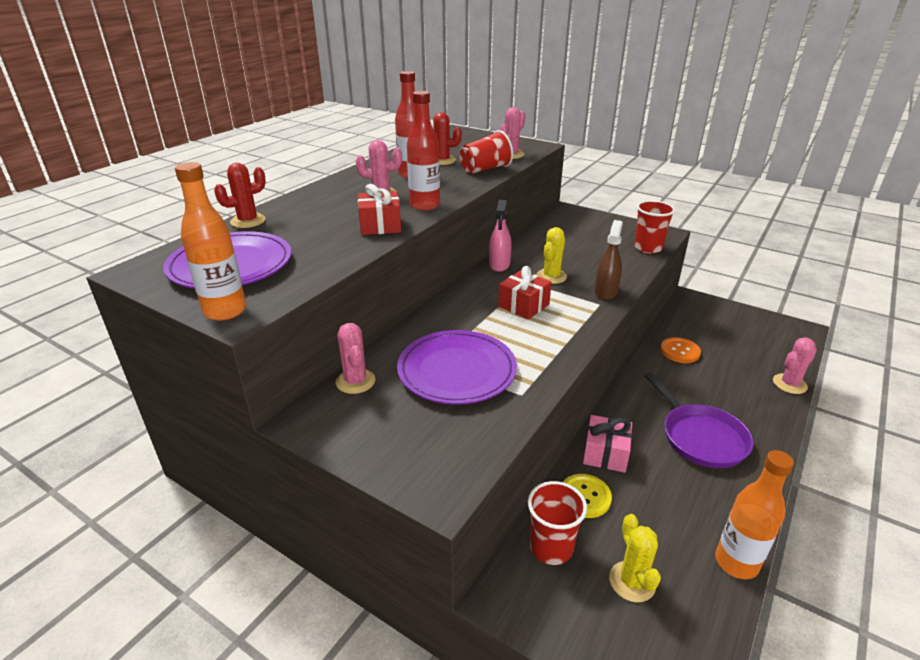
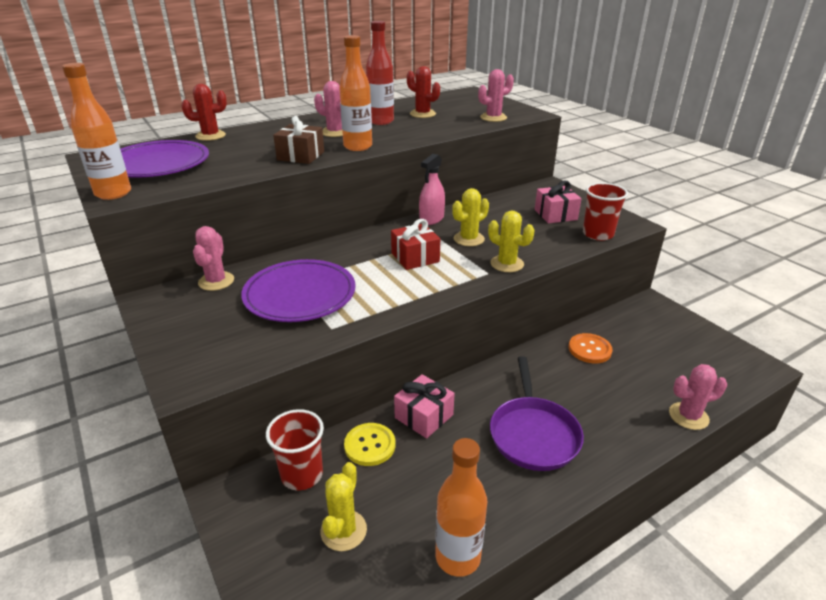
camera: 25 degrees right, 0 degrees up
(380, 226) = (301, 156): red gift -> brown gift
(425, 205) = (358, 147): red bottle -> orange bottle
(485, 169) = (451, 126): red cup -> none
(598, 237) = (555, 215): none -> pink gift
(606, 292) = (507, 264): brown spray bottle -> yellow cactus

